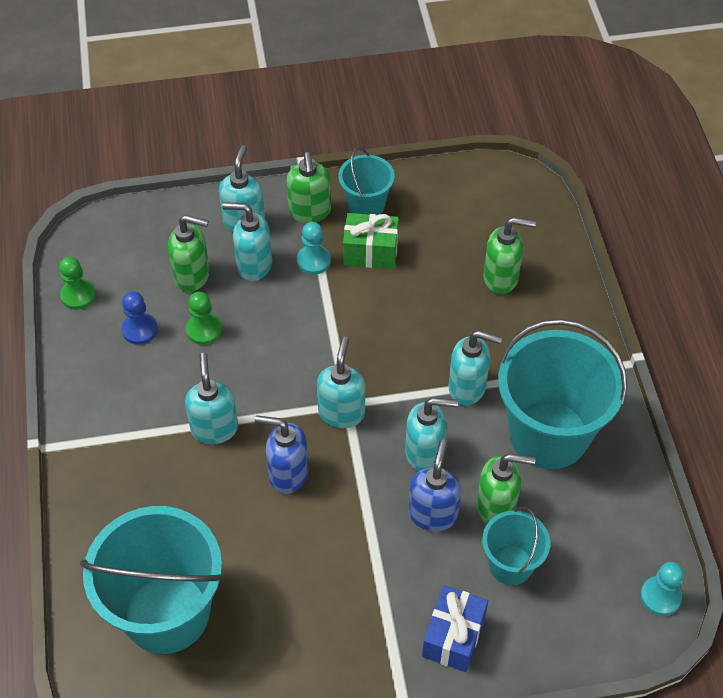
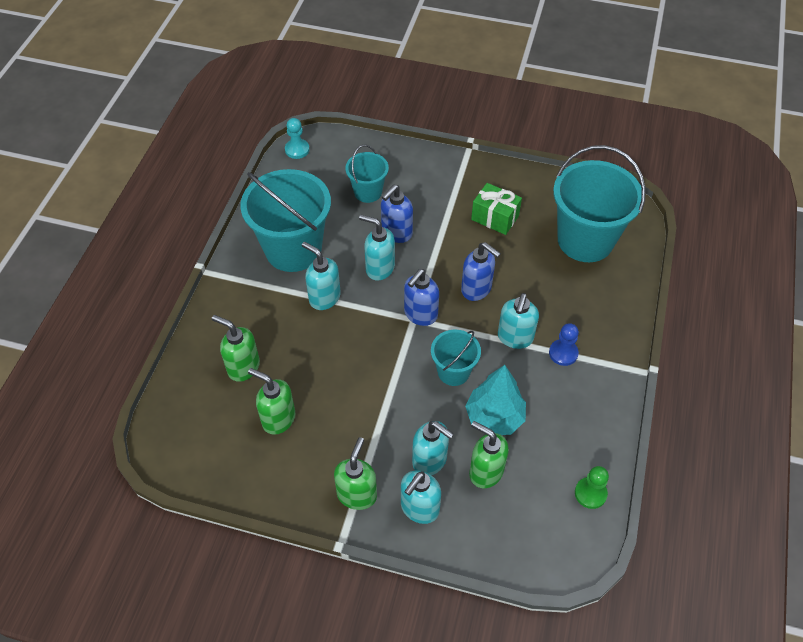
camera: 155 degrees left, 0 degrees up
(140, 330) = (546, 439): blue pawn -> blue pawn (563, 353)
(204, 330) = (494, 417): green pawn -> turquoise tree
(313, 261) = (378, 443): turquoise pawn -> none
(341, 412) = (420, 314): turquoise soap dispenser -> blue soap dispenser
(366, 206) = (305, 480): turquoise bucket -> turquoise bucket (453, 372)
(370, 252) = (328, 432): green gift -> green gift (495, 218)
(453, 637) = (422, 172): blue gift -> none
(496, 507) = (355, 222): green soap dispenser -> green soap dispenser (278, 419)

